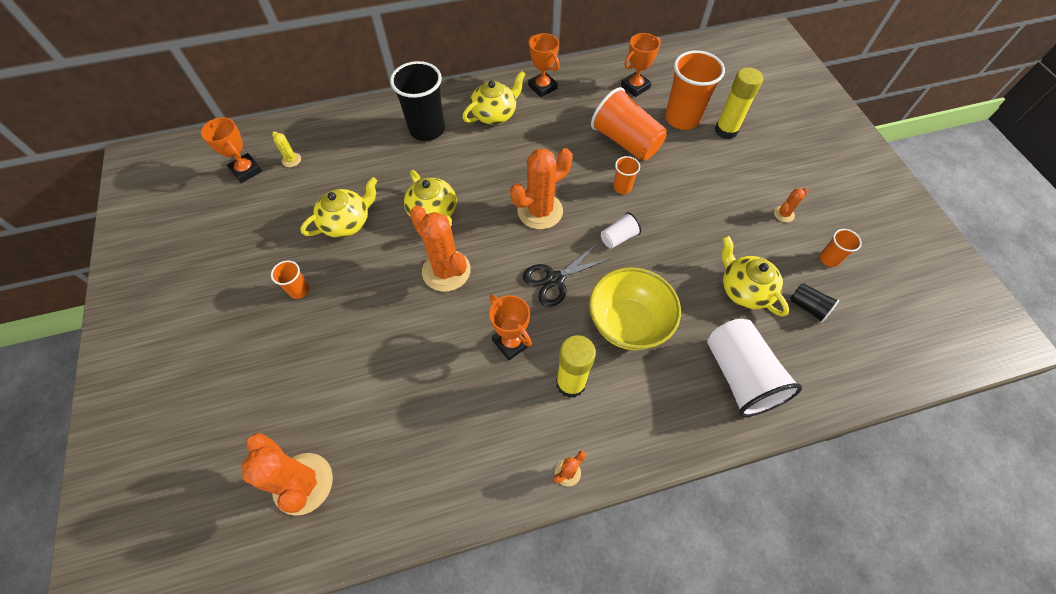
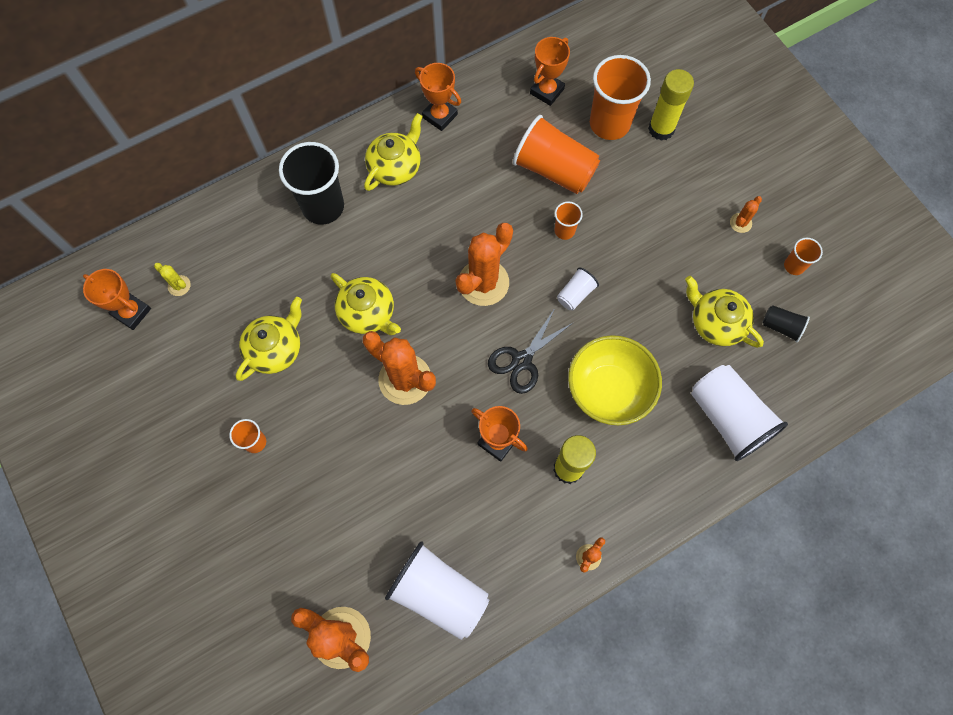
camera: 15 degrees left, 10 degrees up
(410, 467) = (439, 593): none -> white cup

